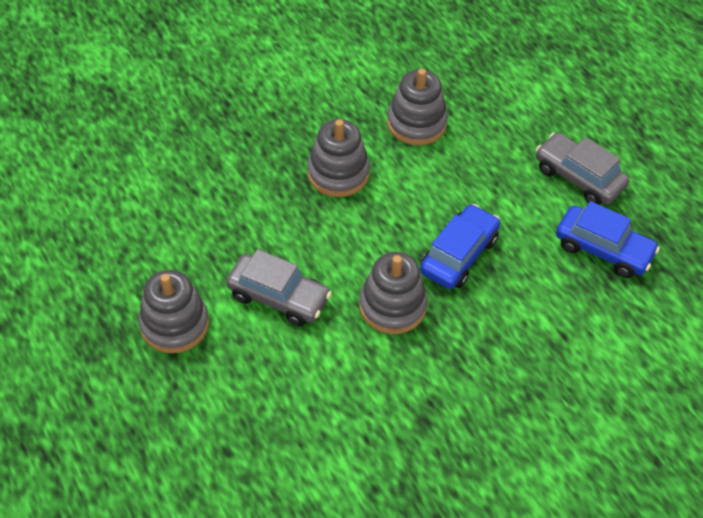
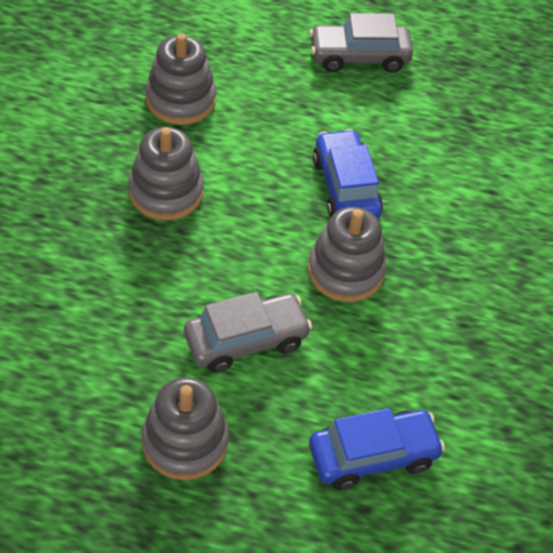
camera: 50 degrees left, 0 degrees up
(603, 249) = (441, 102): blue car -> blue car (372, 455)

